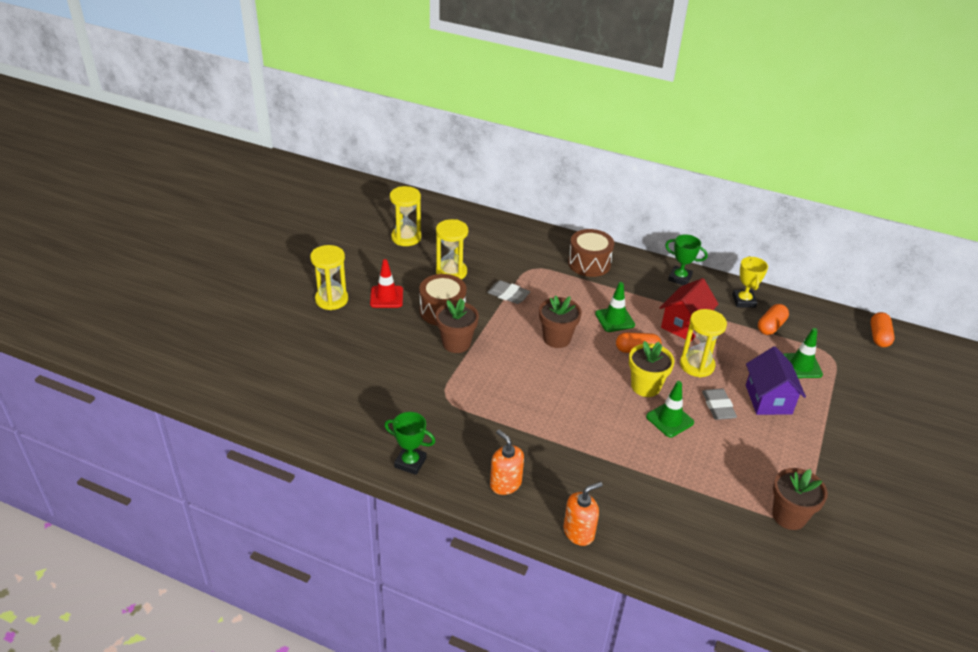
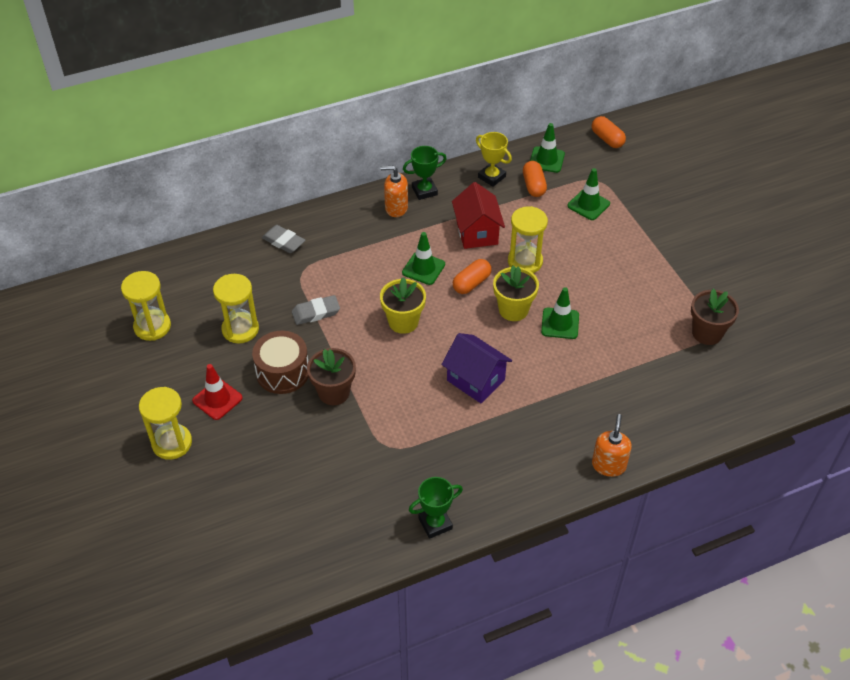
camera: 45 degrees left, 10 degrees up
(505, 483) = (519, 475): orange soap dispenser -> orange soap dispenser (396, 208)
(557, 338) = (403, 322): brown flower pot -> yellow flower pot
(589, 263) = (341, 230): brown drum -> none
(718, 407) = (577, 285): grey eraser -> grey eraser (283, 242)
(768, 399) = (599, 251): purple house -> purple house (475, 380)
(805, 318) = (546, 160): none -> green traffic cone

